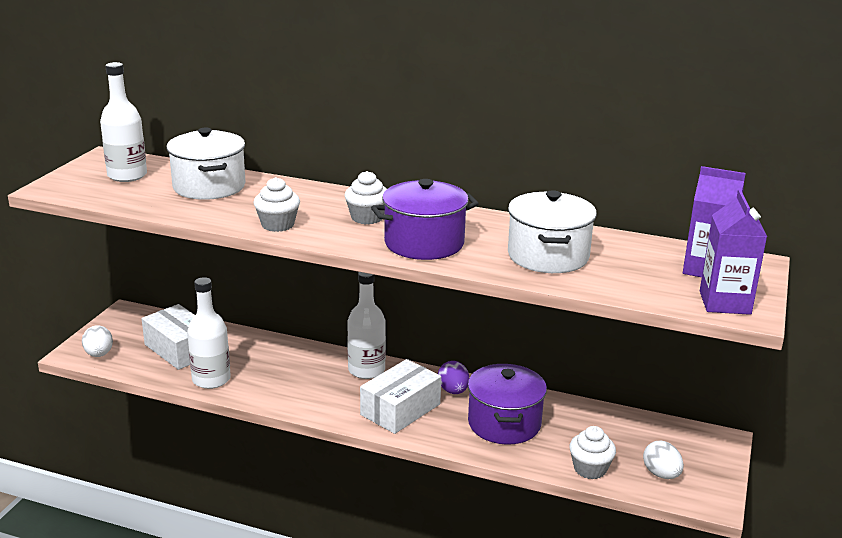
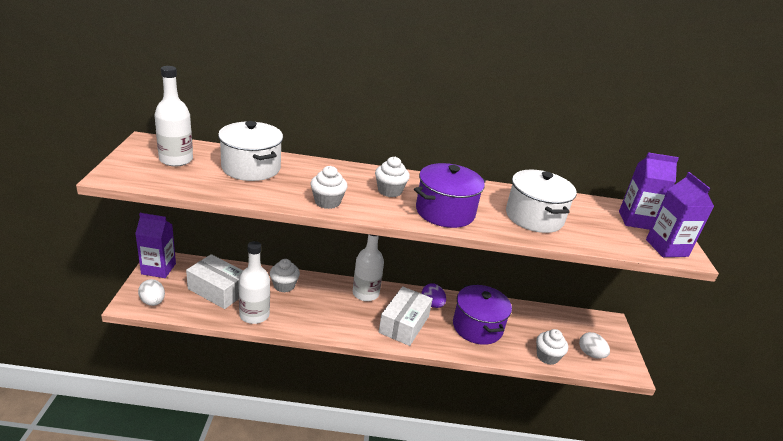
camera: 20 degrees left, 5 degrees up
(120, 321) = (158, 269): none -> purple carton
(263, 352) = (284, 286): none -> white cupcake

